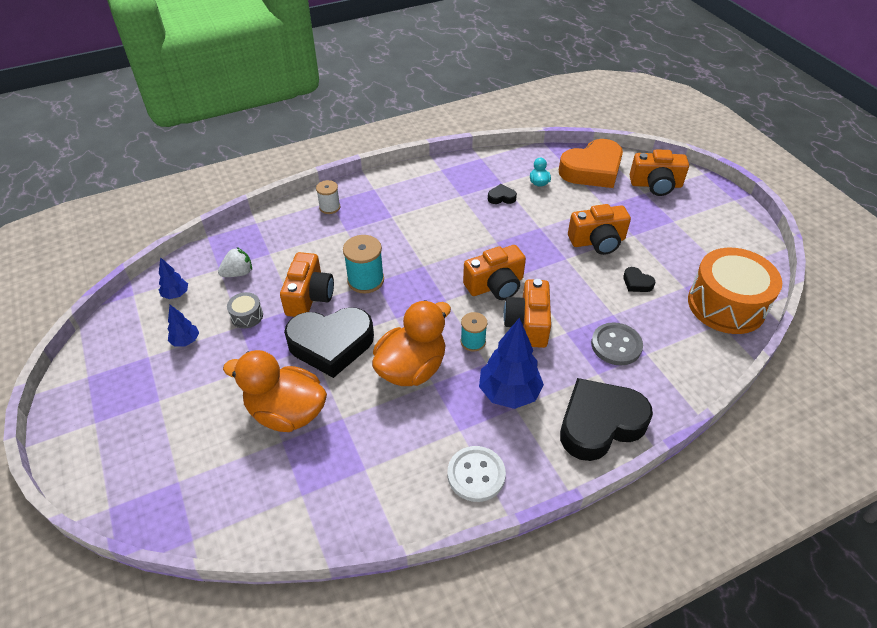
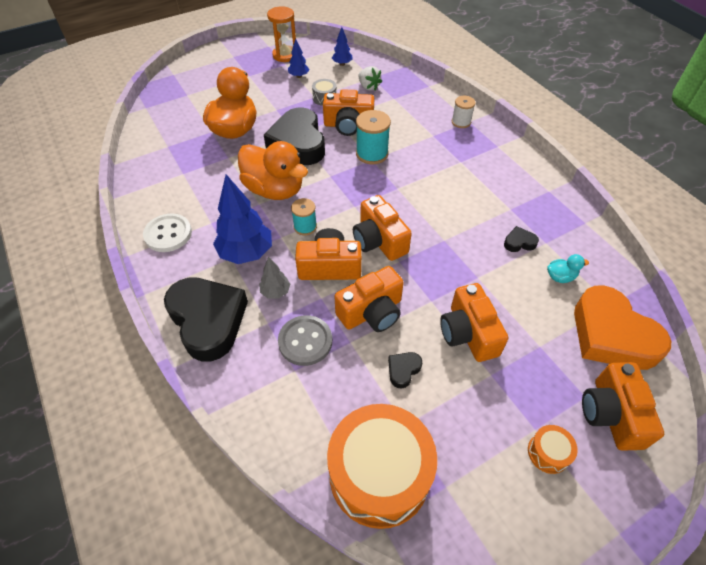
camera: 85 degrees right, 5 degrees up
(124, 356) = (285, 55): none -> orange hourglass
(501, 197) = (519, 242): black heart -> black heart turned 90 degrees counterclockwise
(561, 367) = (275, 292): none -> grey tree
(580, 297) = (371, 312): none -> orange camera
(690, 218) = (548, 453): none -> orange drum

